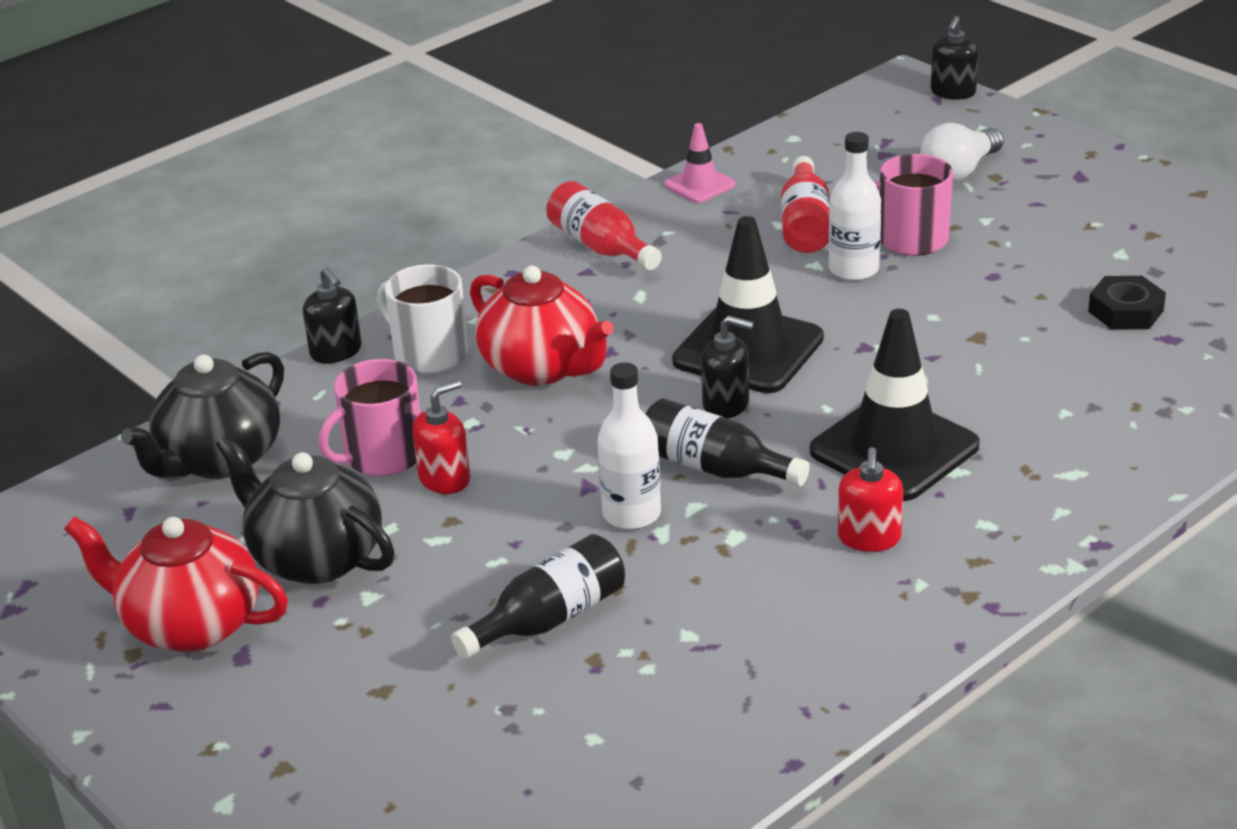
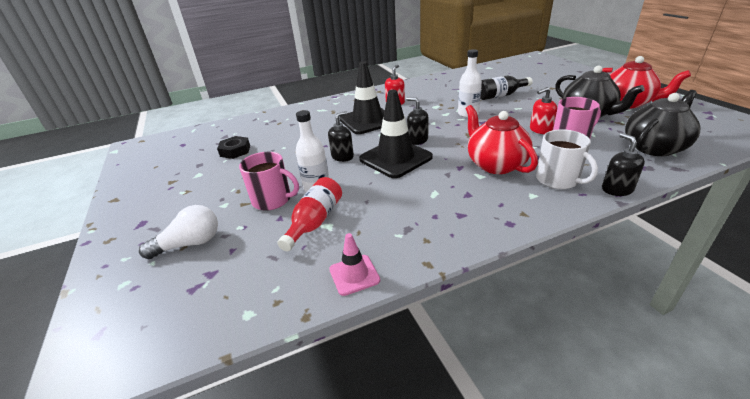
camera: 160 degrees left, 0 degrees up
(601, 247) = (446, 231): red bottle -> none
(714, 468) = (433, 122): black bottle -> none
(953, 92) = (76, 339): black soap dispenser -> black soap dispenser (342, 156)

